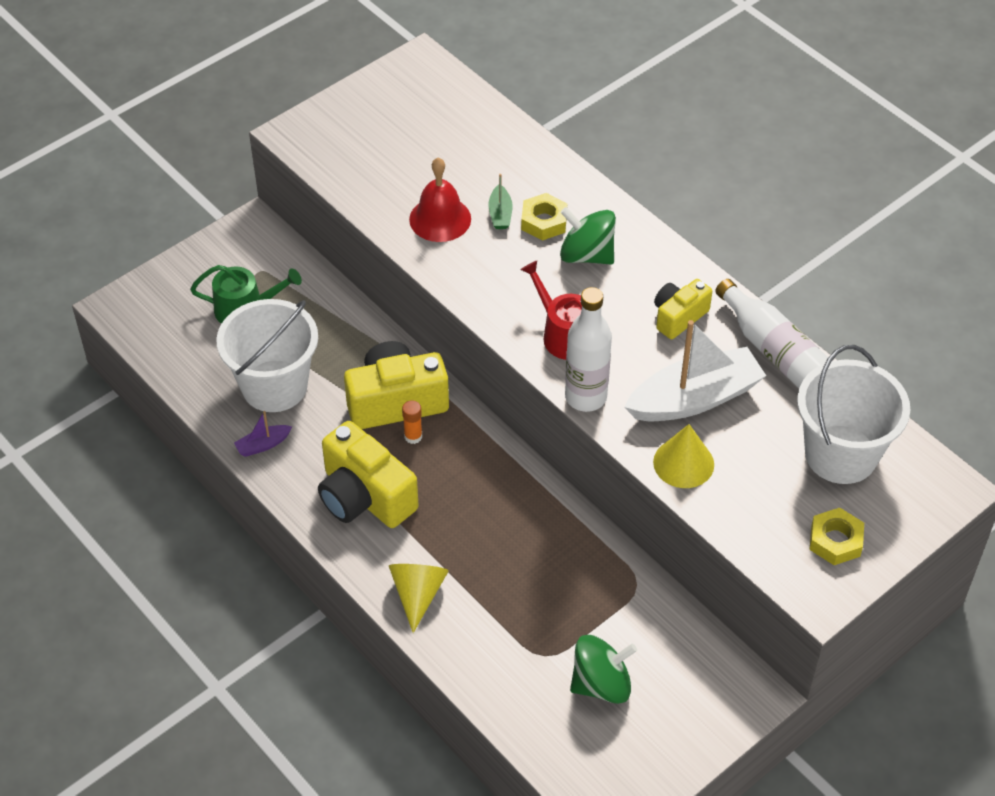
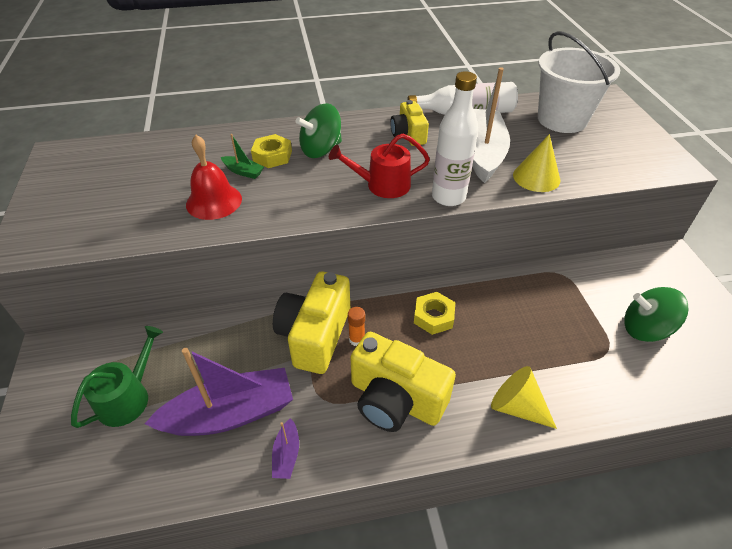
camera: 60 degrees left, 5 degrees down
(274, 386) = (230, 414): white bucket -> purple boat
(364, 497) = (395, 399): yellow camera -> yellow camera turned 45 degrees clockwise
(601, 684) = (645, 329): green spinning top -> green spinning top turned 90 degrees counterclockwise
(835, 541) = (631, 144): yellow nut -> yellow nut (433, 317)

